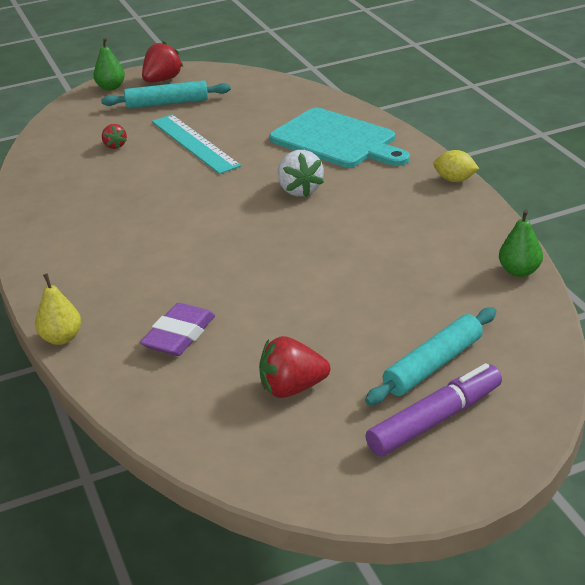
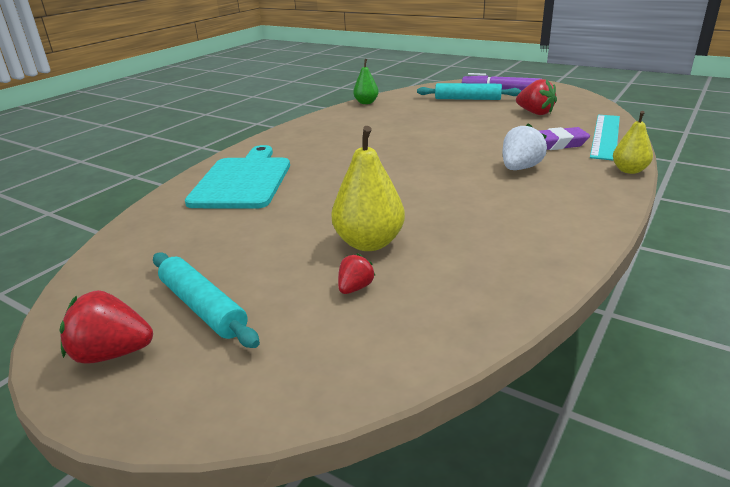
camera: 125 degrees left, 5 degrees down
(111, 87) = (160, 401): green pear -> none
(154, 164) = (369, 243): none -> yellow pear
(194, 143) = (304, 240): turquoise ruler -> turquoise ruler (606, 136)
(299, 190) = (343, 168): white strawberry -> white strawberry (520, 168)
(455, 180) = (277, 133): yellow lemon -> none

